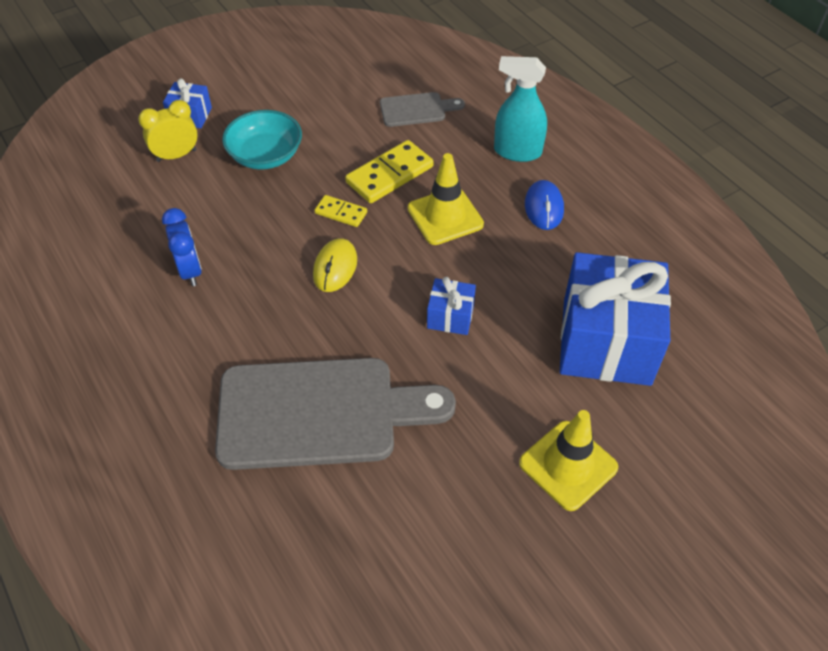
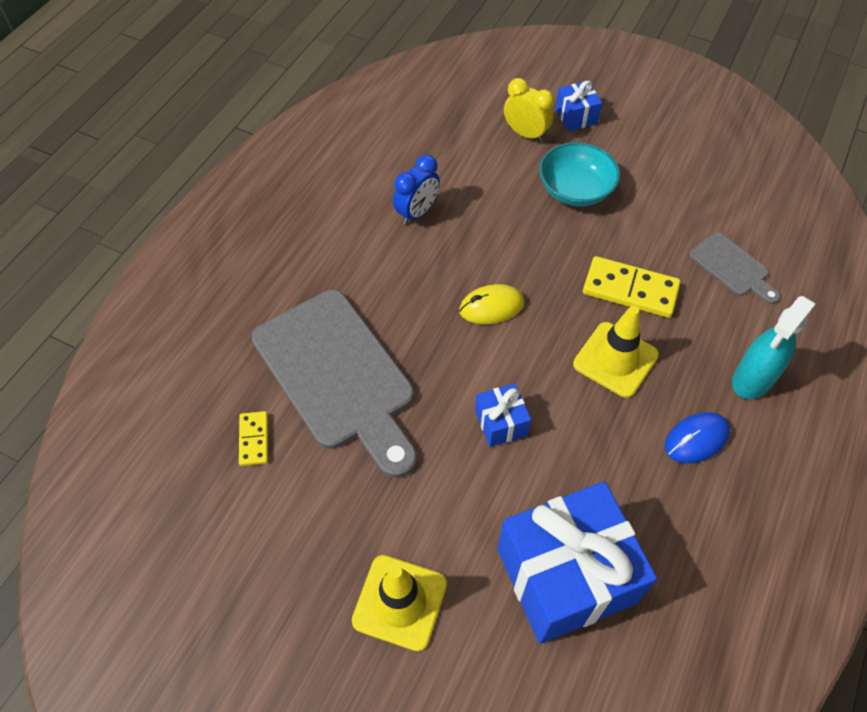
camera: 60 degrees right, 5 degrees up
(341, 213) = (555, 278): yellow domino -> yellow domino (254, 439)
(517, 152) = (752, 379): turquoise spray bottle -> turquoise spray bottle turned 120 degrees counterclockwise

